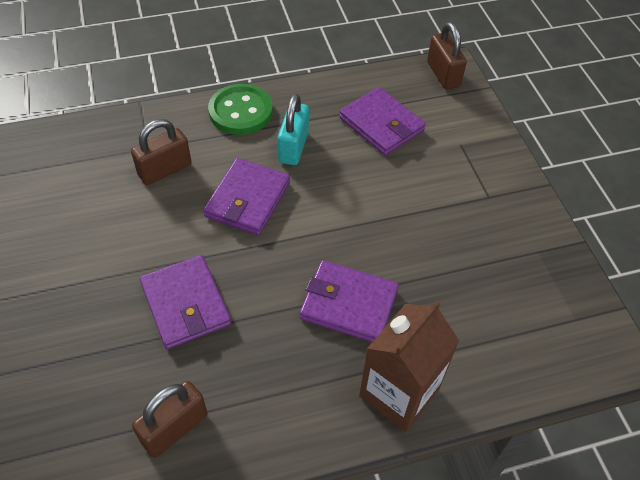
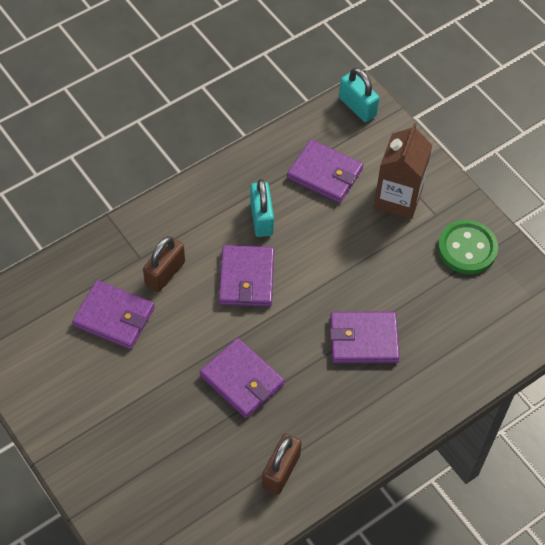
camera: 20 degrees left, 5 degrees up
(88, 195) = (114, 317): none -> purple wallet
(241, 111) = (200, 198): green button -> green button (467, 248)
(399, 393) = (426, 393): brown carton -> brown carton (398, 198)
(443, 74) = (357, 107): brown padlock -> turquoise padlock

